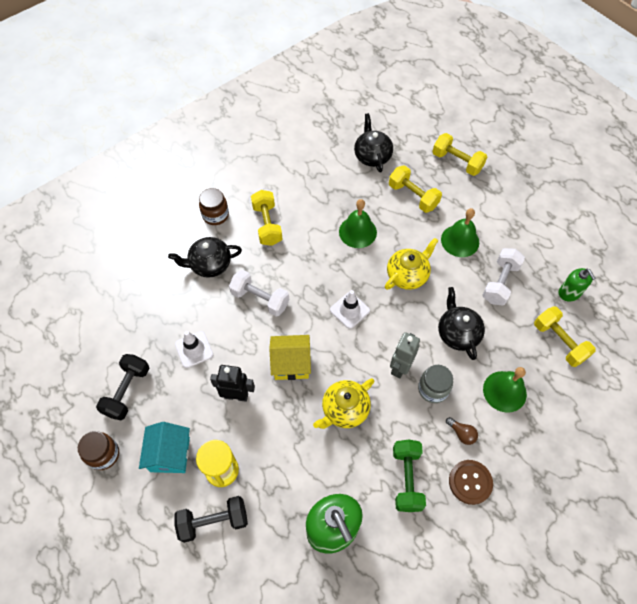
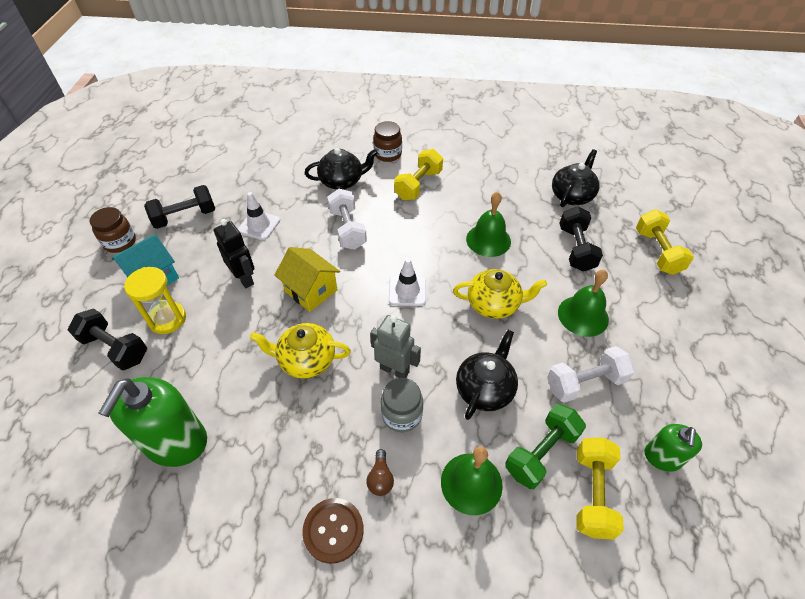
camera: 45 degrees right, 10 degrees down
(210, 264) = (342, 181): black teapot -> black teapot turned 135 degrees clockwise
(400, 367) = (395, 370): grey robot -> grey robot turned 45 degrees clockwise
(407, 479) = (283, 466): green dumbbell -> green dumbbell (541, 453)
(413, 196) = (576, 249): yellow dumbbell -> black dumbbell

